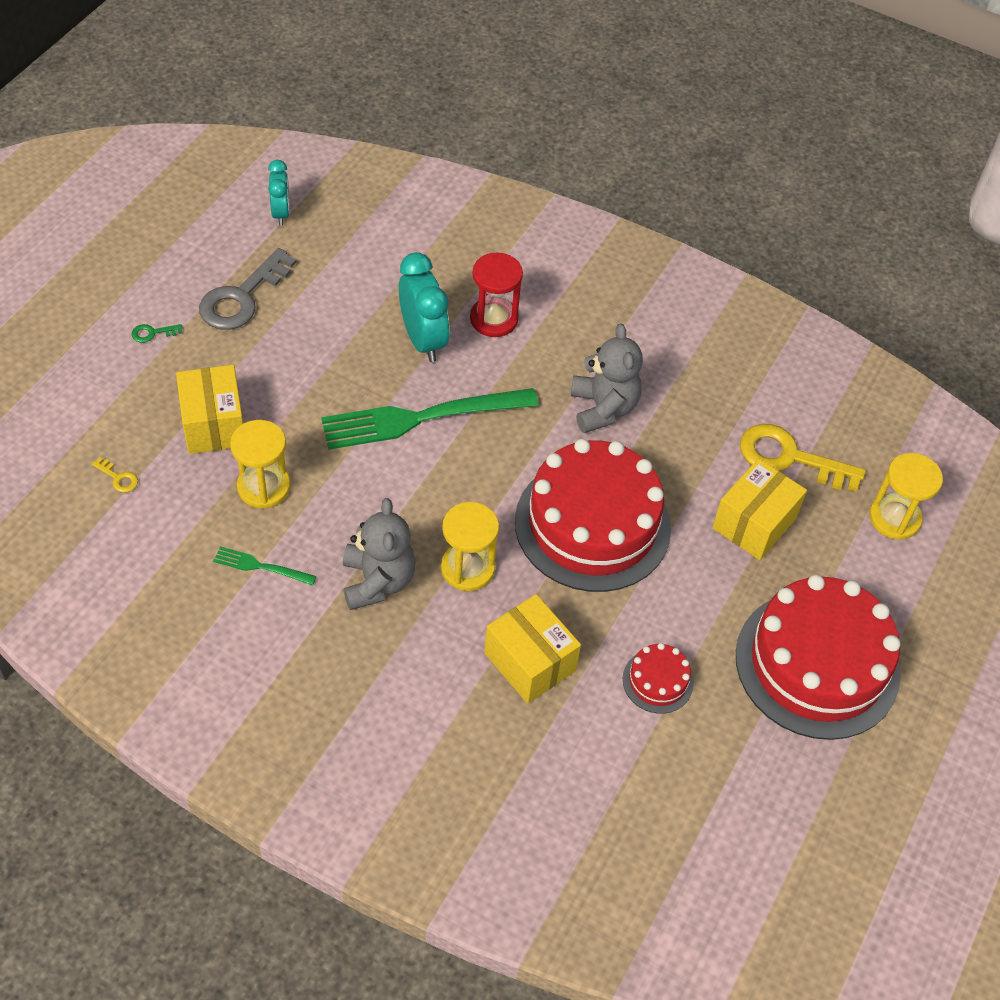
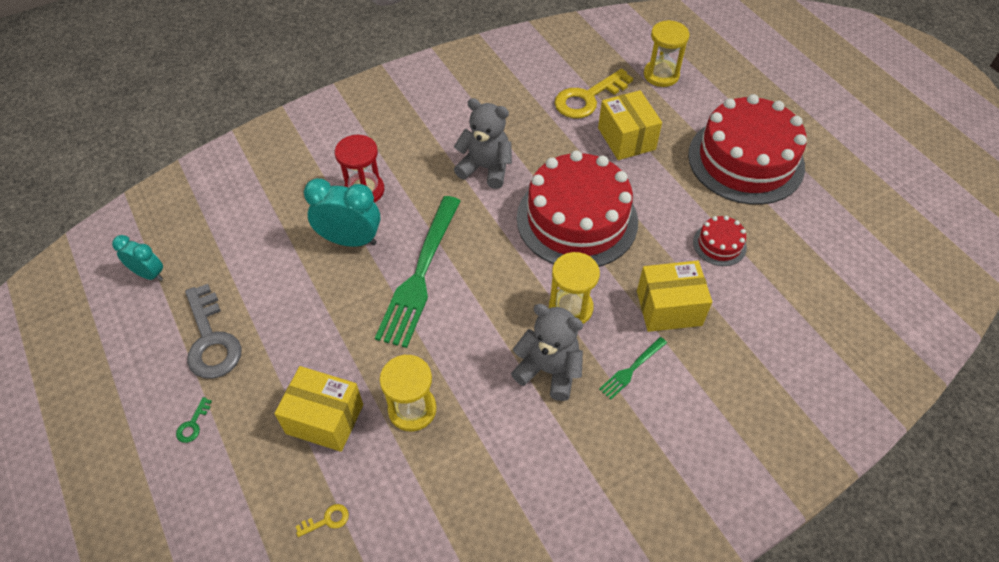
camera: 55 degrees left, 0 degrees up
(261, 567) = (488, 446): green fork -> green fork (632, 369)

